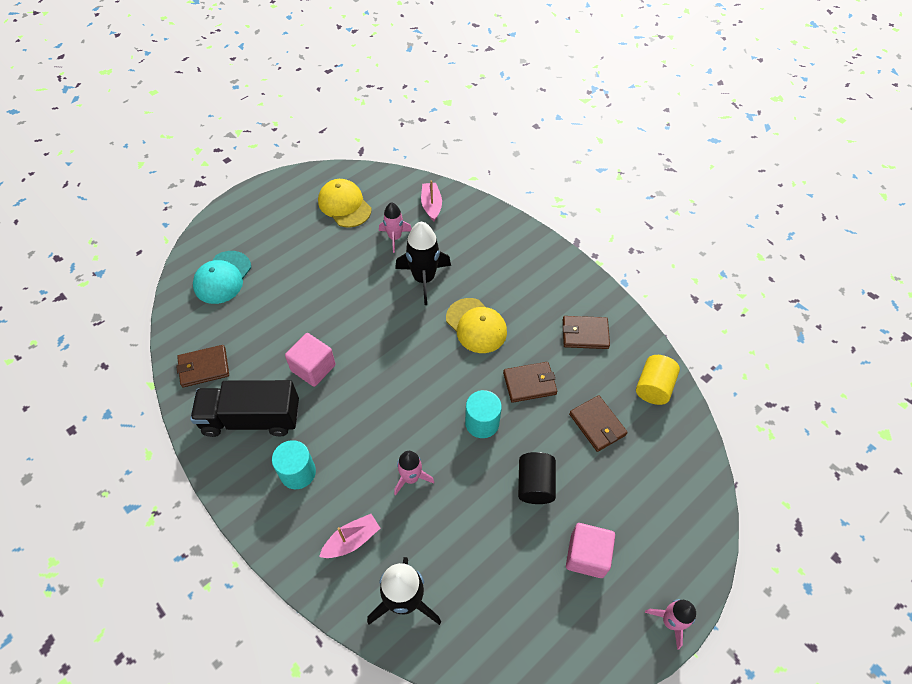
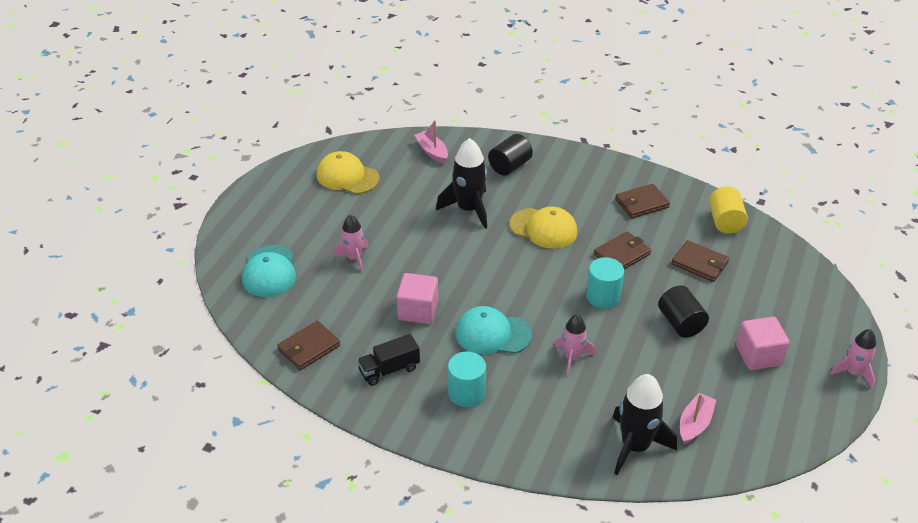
camera: 25 degrees left, 15 degrees down
(251, 419) = (389, 370): black truck -> black truck, size x0.57
(352, 540) = (555, 422): pink boat -> pink boat (695, 424)
(359, 420) = (492, 334): none -> turquoise cap
(395, 237) = (416, 187): pink rocket -> pink rocket (354, 258)
(489, 246) = (510, 166): none -> black cylinder

